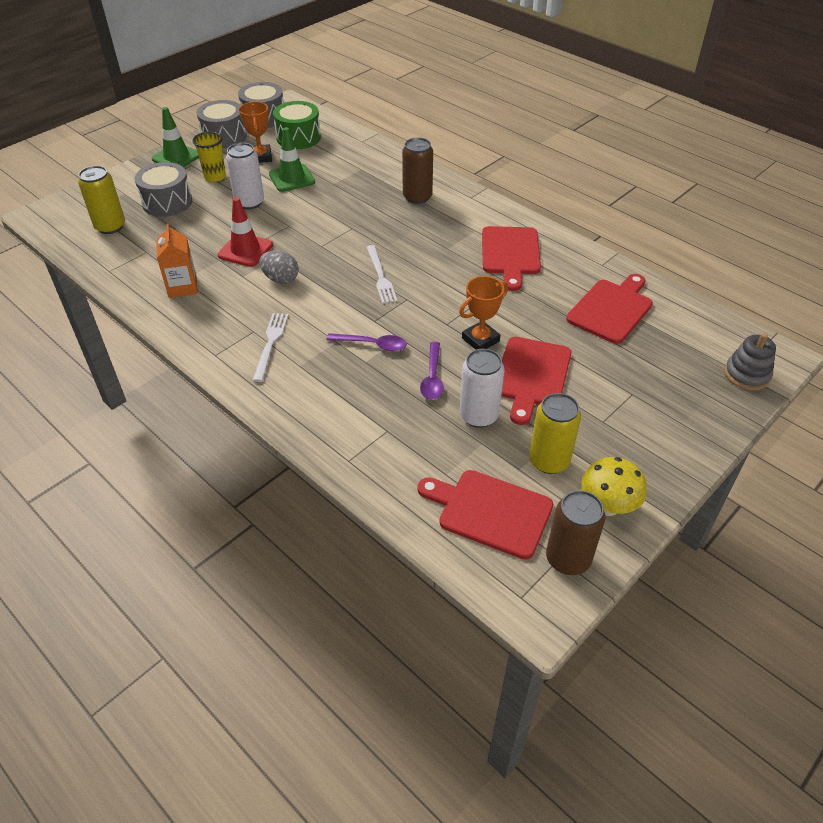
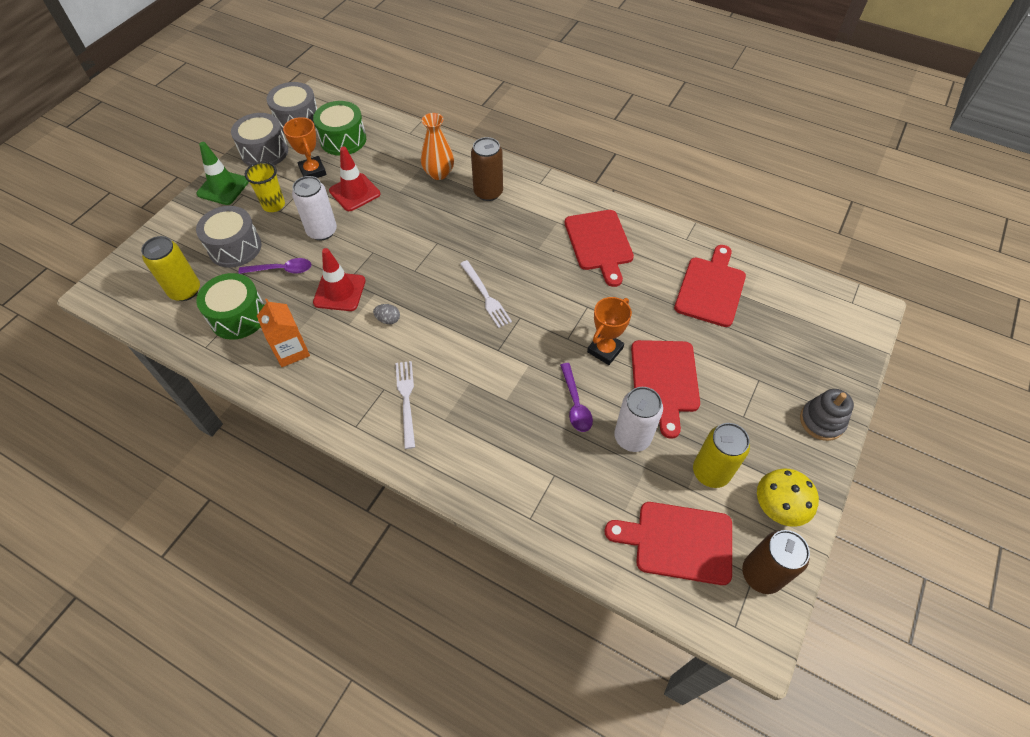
camera: 15 degrees left, 10 degrees up
(147, 253) = (238, 316): none -> green drum
(280, 279) = (388, 319): grey egg -> grey egg, size x0.63
(292, 178) = (354, 192): green traffic cone -> red traffic cone
(373, 345) = (506, 379): purple spoon -> purple spoon (282, 270)
(376, 175) = (439, 173): none -> orange vase
(746, 375) = (848, 336): grey stacking toy -> grey stacking toy (821, 421)

